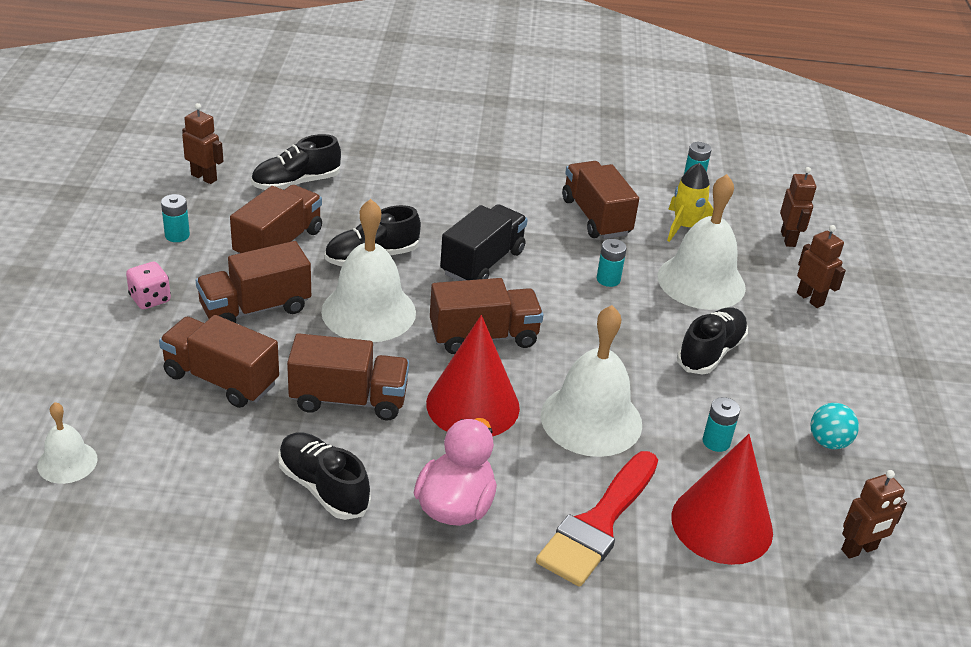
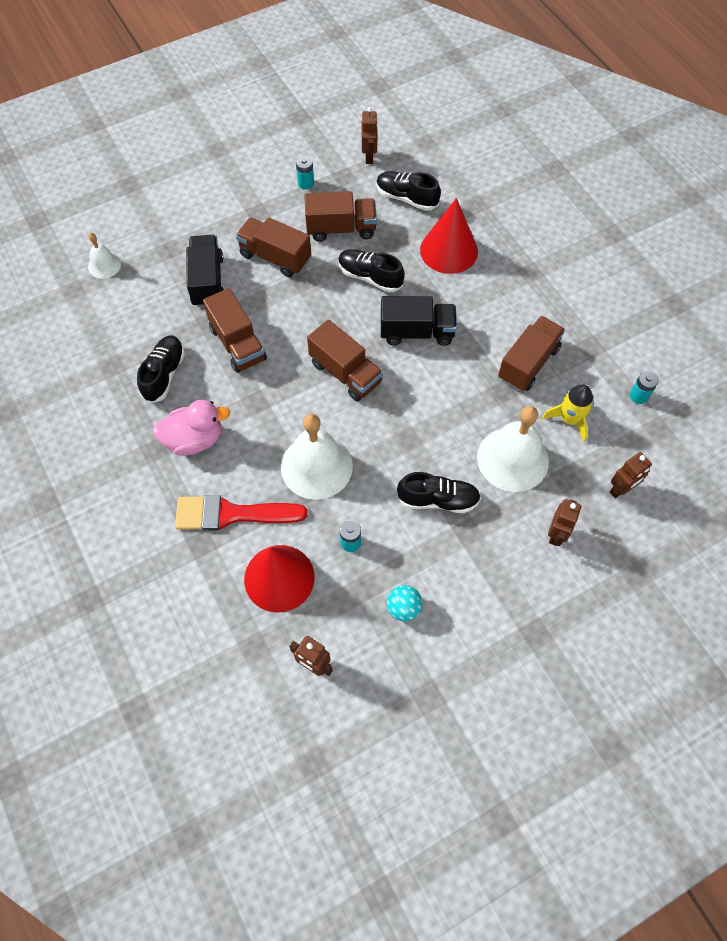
camera: 60 degrees right, 25 degrees up
(150, 299) = (243, 211): pink dice -> none
(221, 379) = (207, 281): brown truck -> black truck
(368, 311) = (318, 307): white bell -> none
(473, 405) = (280, 402): red cone -> red cone (449, 250)
(608, 279) = (463, 406): turquoise battery -> none

